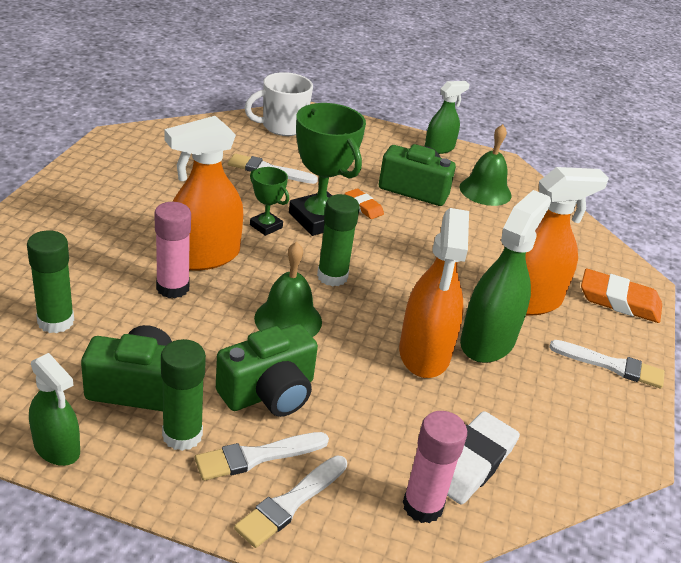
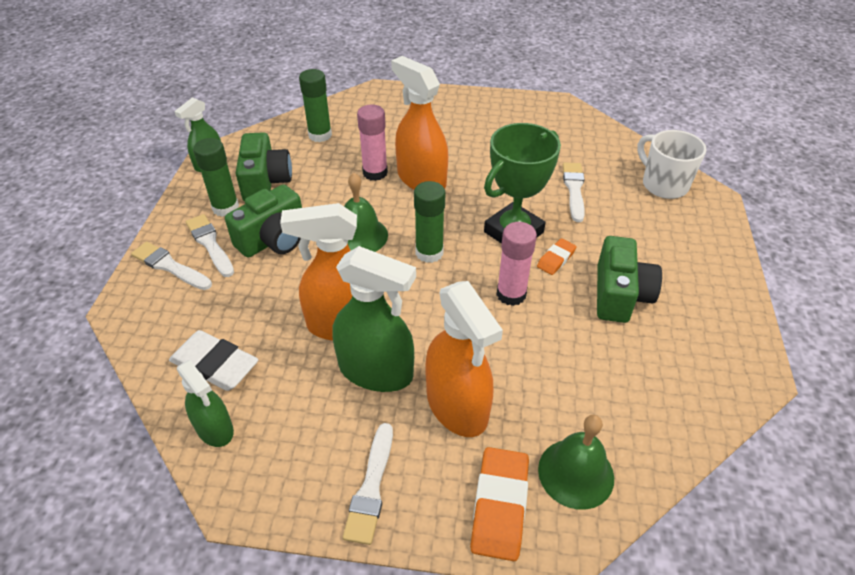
camera: 85 degrees right, 10 degrees up
(266, 226) = (482, 203): green trophy -> none
(269, 392) = (273, 239): green camera -> green camera turned 90 degrees counterclockwise
(422, 506) = (168, 337): pink glue stick -> pink glue stick (511, 294)
(439, 148) = (733, 309): green spray bottle -> green spray bottle (215, 429)
(485, 191) = (665, 359): green bell -> green bell (576, 473)

